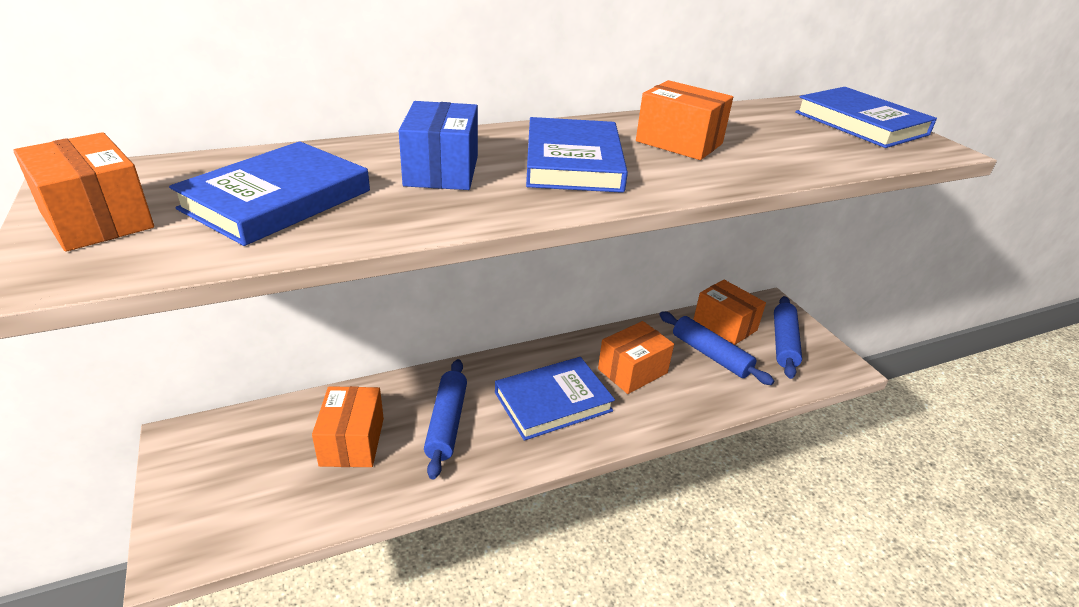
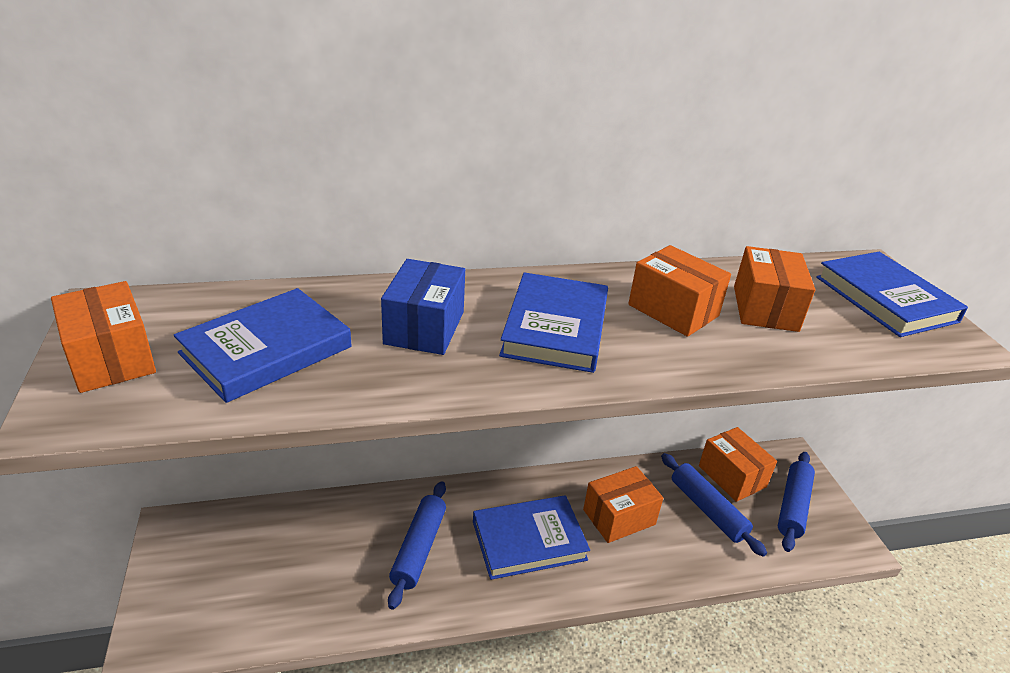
camera: 10 degrees right, 0 degrees up
(352, 441) = (325, 555): orange box -> orange box (765, 308)

